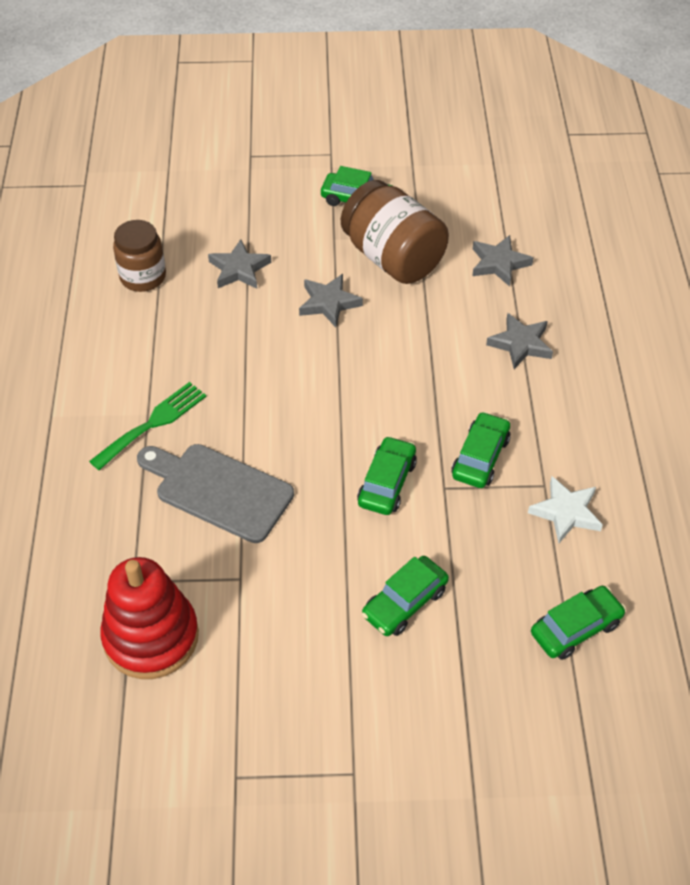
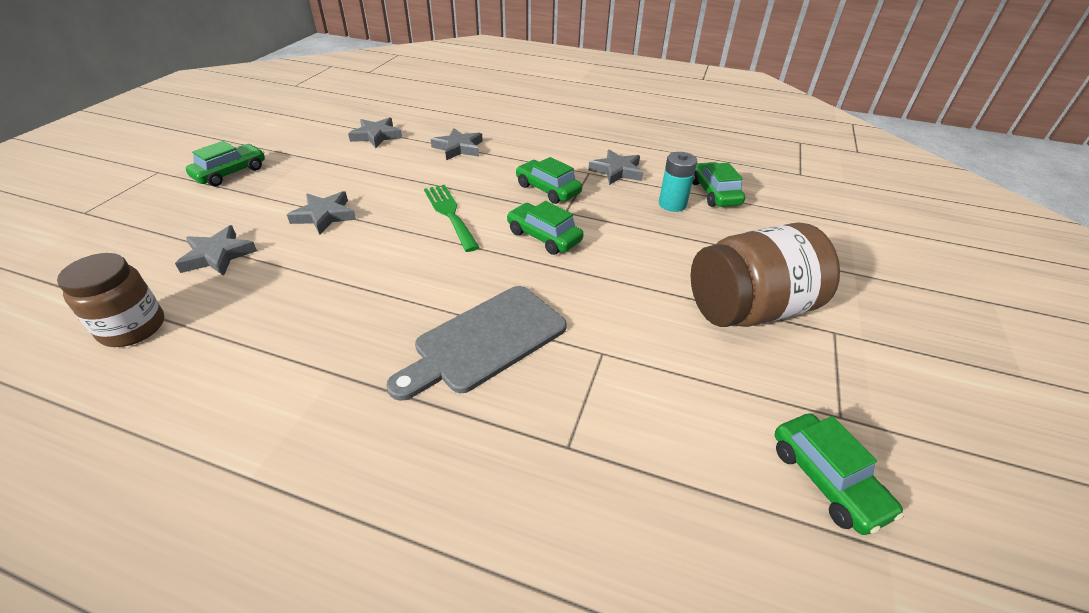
camera: 70 degrees left, 10 degrees down
(151, 637) = (652, 448): red stacking toy -> none
(153, 423) = (354, 372): green fork -> green fork (450, 214)
(393, 258) = (315, 174): brown jar -> brown jar (749, 309)
(405, 603) = (668, 259): green car -> green car (827, 480)
(520, 587) = (672, 204): none -> turquoise battery
(566, 512) = (617, 171): white star -> grey star

